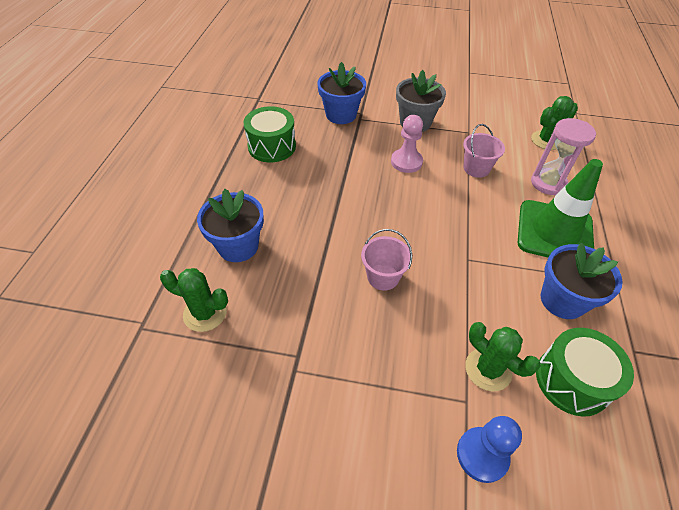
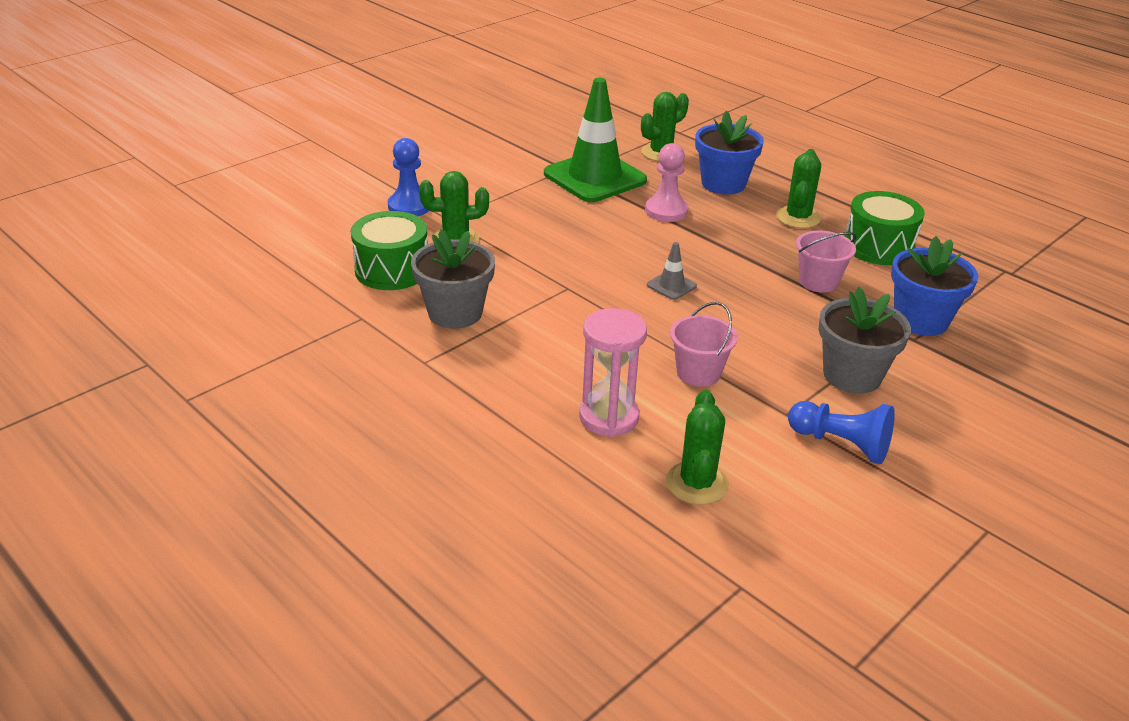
camera: 125 degrees right, 15 degrees down
(262, 189) = (798, 218): none -> green cactus
(383, 277) = (604, 234): pink bucket -> pink bucket (818, 281)
(406, 162) = (764, 324): pink pawn -> pink pawn (666, 211)
(410, 212) = (671, 285): none -> grey traffic cone
(468, 112) = (841, 444): none -> blue pawn
(554, 232) = (531, 365): green traffic cone -> green traffic cone (595, 177)
(562, 300) = (455, 313): blue flower pot -> grey flower pot

